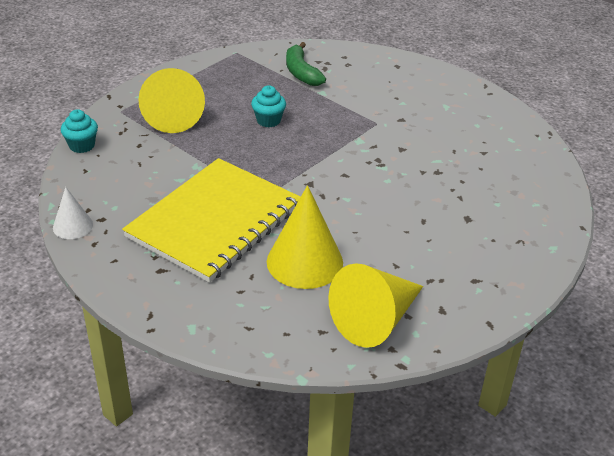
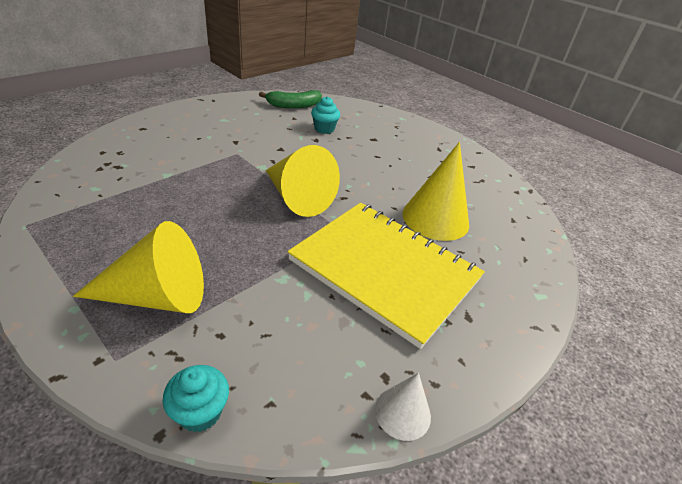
camera: 90 degrees left, 0 degrees up
(268, 120) = (206, 215): turquoise cupcake -> turquoise cupcake (324, 129)
(301, 72) = (116, 182): green banana -> green banana (294, 106)
(376, 320) = (492, 194): yellow cone -> yellow cone (297, 197)

